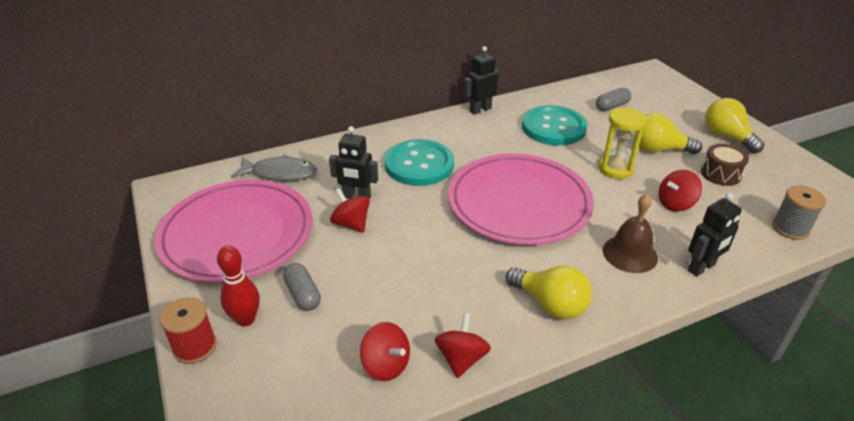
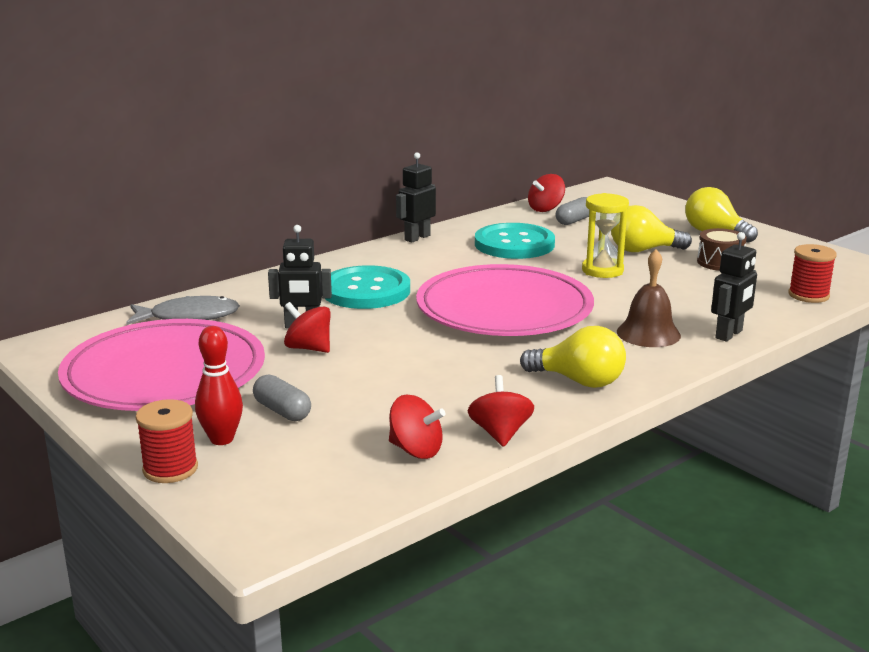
camera: 15 degrees left, 15 degrees down
(675, 204) = (681, 290): red spinning top -> red spinning top (545, 209)
(790, 228) = (808, 295): grey spool -> red spool

